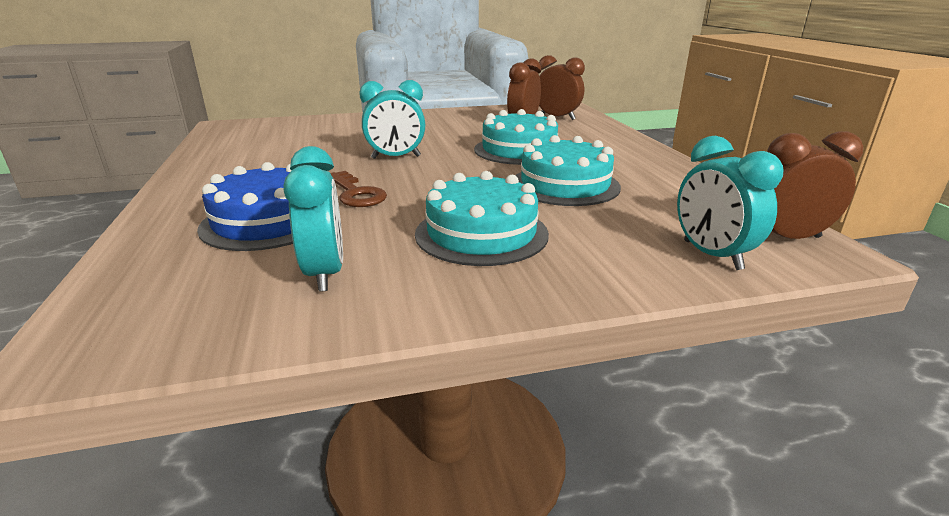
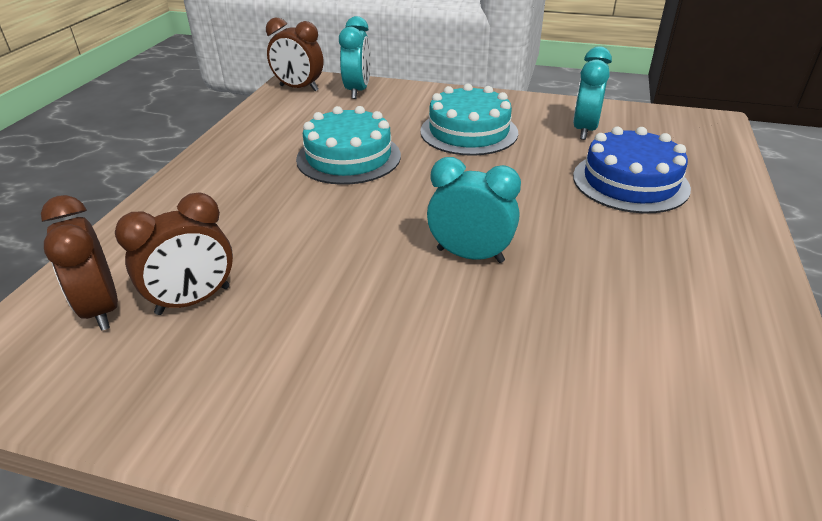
camera: 150 degrees left, 10 degrees up
(356, 194) = (544, 197): brown key -> none
(519, 150) = (307, 224): turquoise cake -> none

